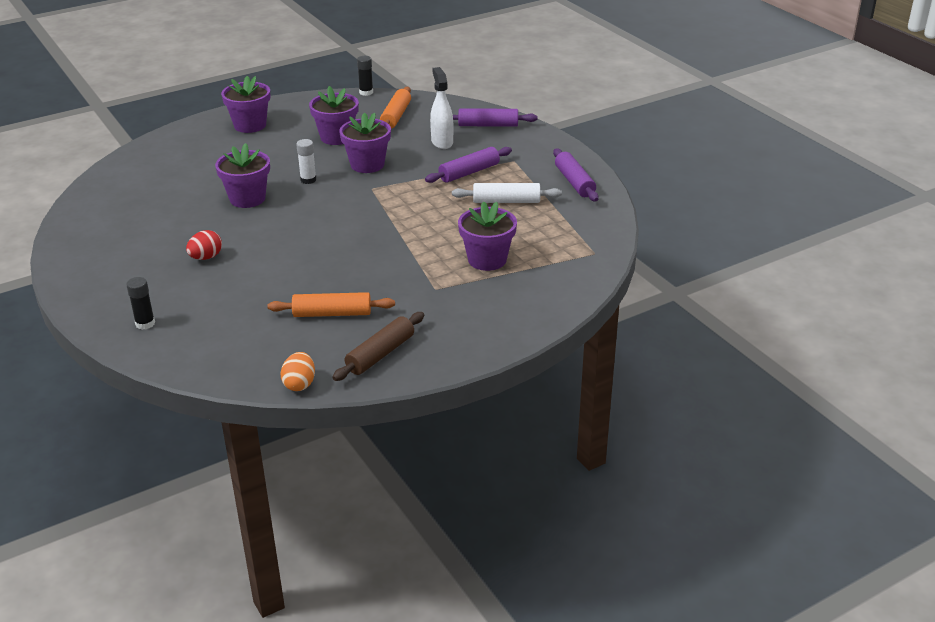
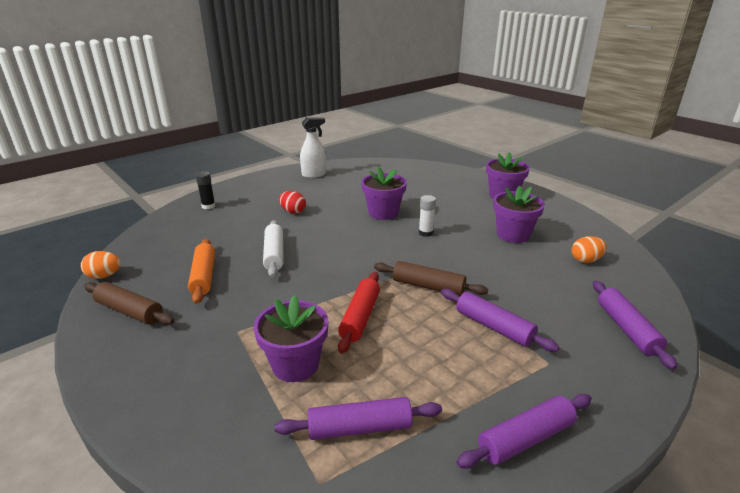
camera: 80 degrees right, 5 degrees down
(366, 92) = (619, 237): black glue stick -> none
(367, 165) = (470, 258): purple flower pot -> none
(396, 116) = (586, 260): orange rolling pin -> orange egg
(404, 191) = (428, 286): none -> brown rolling pin
(436, 227) = (360, 317): none -> red rolling pin
(442, 142) = (552, 297): white spray bottle -> white spray bottle (314, 174)
(506, 201) = (438, 367): white rolling pin -> white rolling pin (274, 254)
(555, 236) = (359, 428): none -> purple rolling pin

